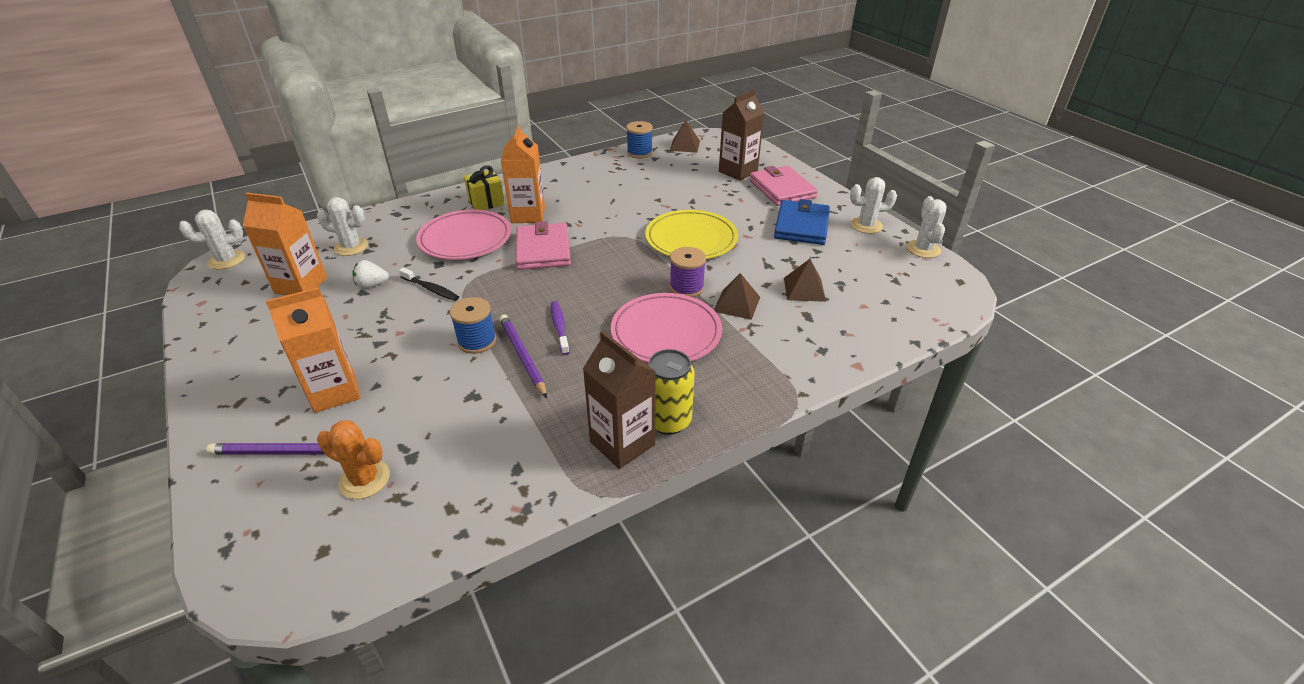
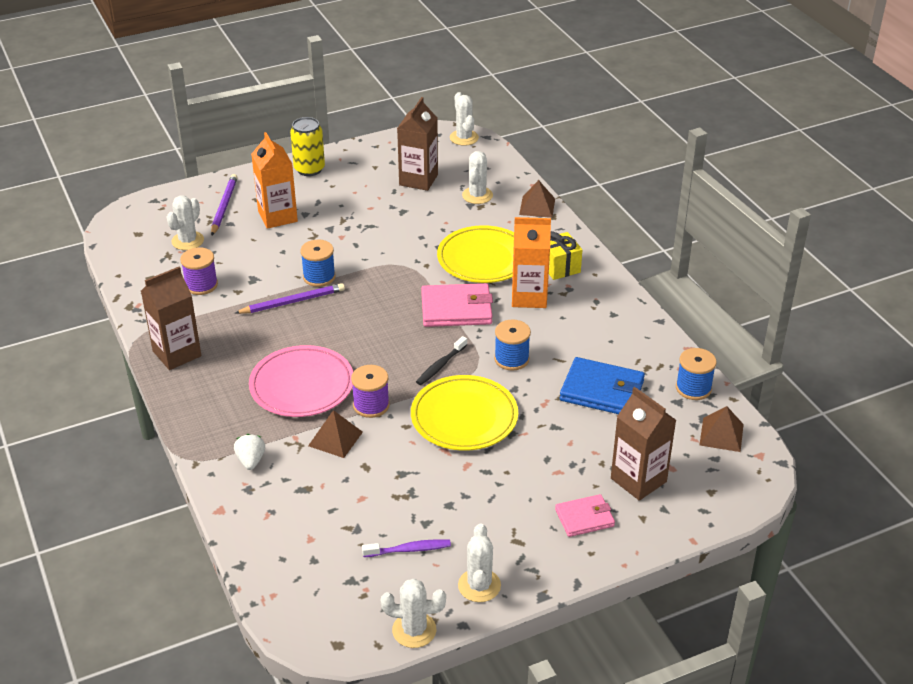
camera: 95 degrees right, 0 degrees up
(301, 285) = (418, 180): orange carton -> brown carton
(364, 479) = (188, 241): orange cactus -> white cactus
(372, 285) = (412, 215): white strawberry -> white strawberry (251, 460)
(431, 289) = (400, 246): black toothbrush -> black toothbrush (440, 366)
(465, 239) = (483, 259): pink plate -> yellow plate
(478, 445) = (201, 285): none -> purple spool
(559, 327) = (326, 321): purple toothbrush -> purple toothbrush (409, 550)
(613, 220) = (511, 359): none -> blue spool
(668, 420) = (191, 379): yellow can -> yellow can (309, 169)
(782, 189) = (584, 518): pink wallet -> pink wallet, size x0.61
(801, 226) = (484, 519): blue wallet -> blue wallet (602, 391)
(804, 289) = (350, 495): brown pyramid -> brown pyramid (537, 206)

